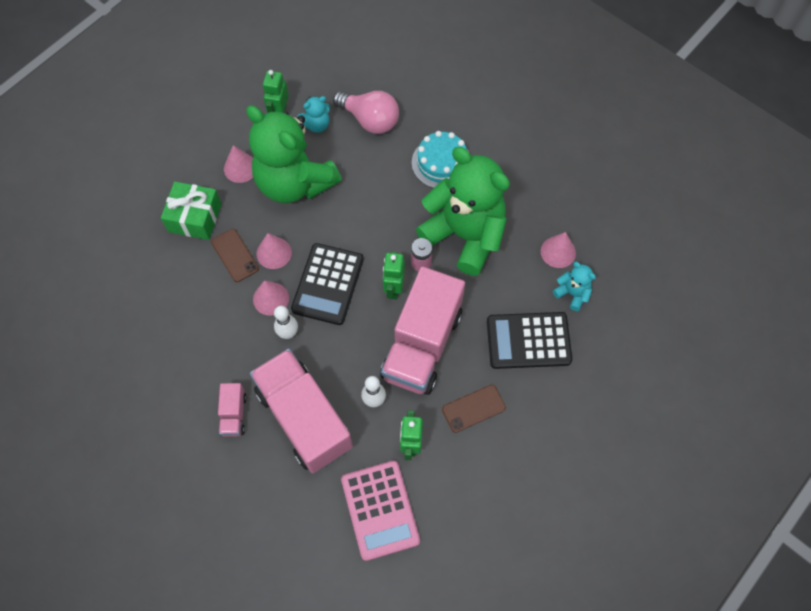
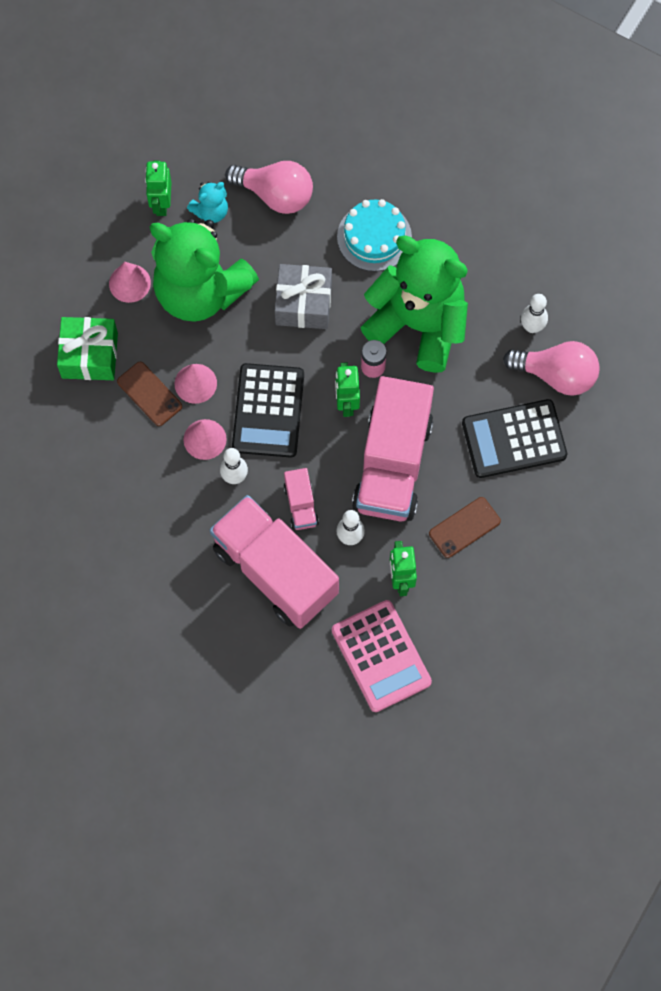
camera: 10 degrees left, 5 degrees up
(234, 414) = (194, 580): pink truck -> pink truck (301, 505)
(374, 205) = (303, 303): none -> grey gift
(558, 252) = (532, 327): pink cone -> white bowling pin
(572, 293) = (556, 375): turquoise teddy bear -> pink light bulb

